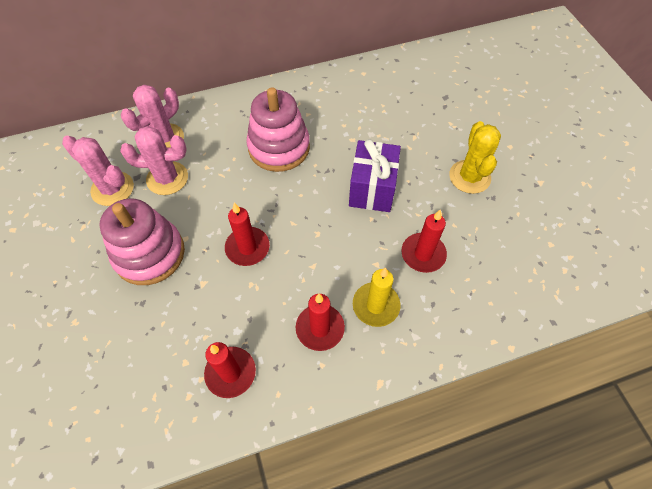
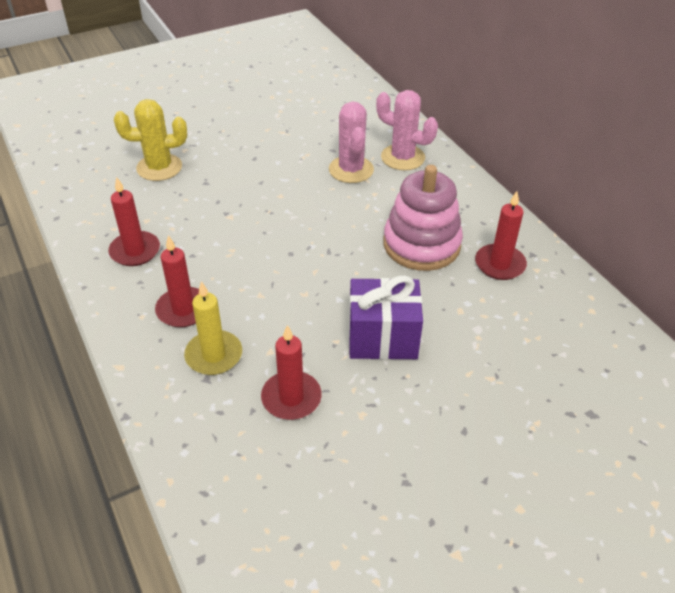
camera: 80 degrees right, 15 degrees down
(112, 189) = (328, 139): pink cactus -> none
(149, 254) = (258, 176): pink stacking toy -> none
(247, 248) = (275, 240): red candle -> red candle (499, 264)
(469, 177) = (436, 450): yellow cactus -> yellow cactus (159, 167)

